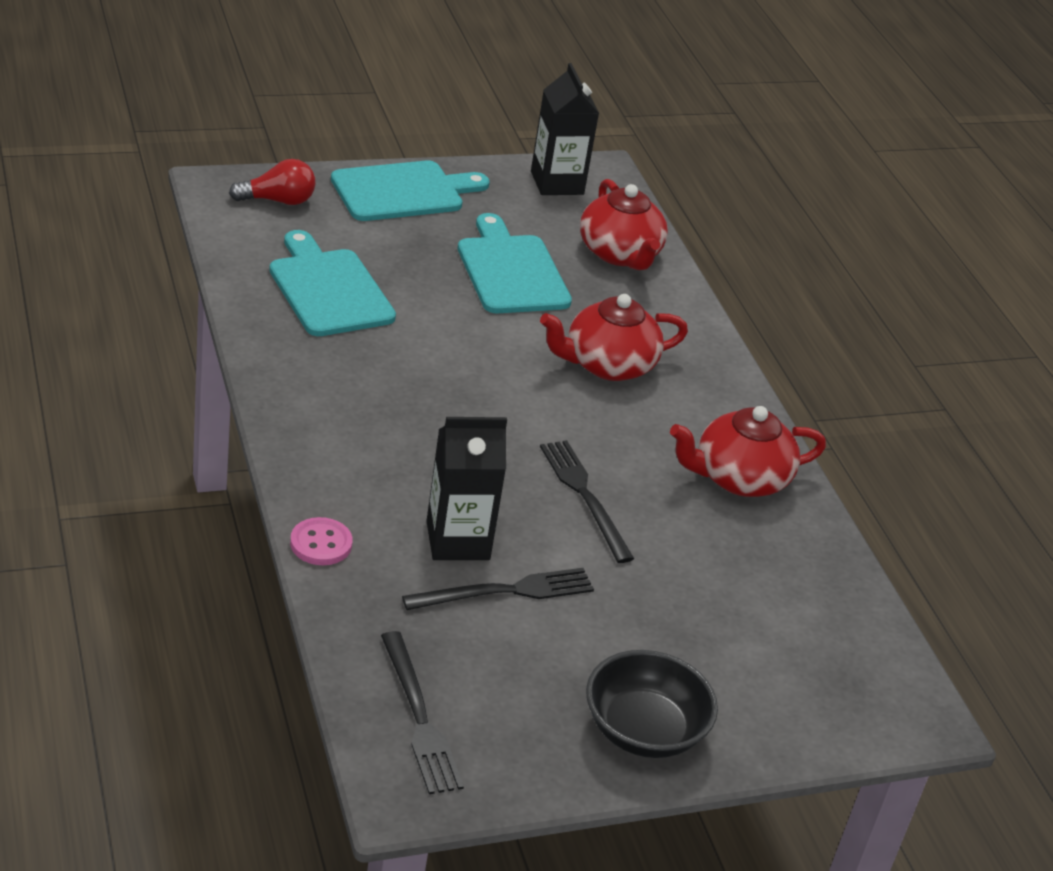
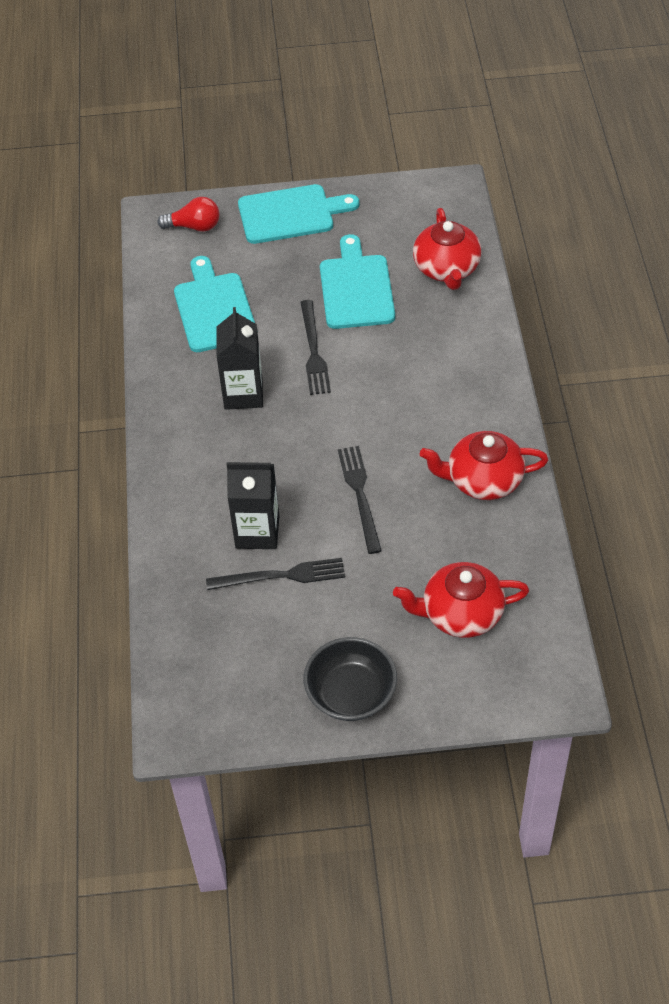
camera: 20 degrees right, 15 degrees up
(321, 544) = (160, 533): pink button -> none
(419, 717) = (196, 676): black fork -> black fork (314, 351)
(557, 183) = (414, 200): black carton -> black carton (243, 394)
(607, 365) = (409, 376): red teapot -> red teapot (460, 613)

